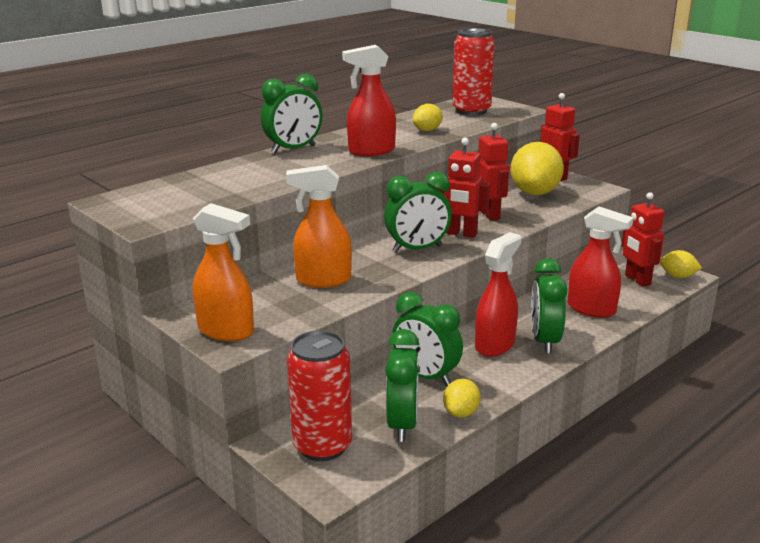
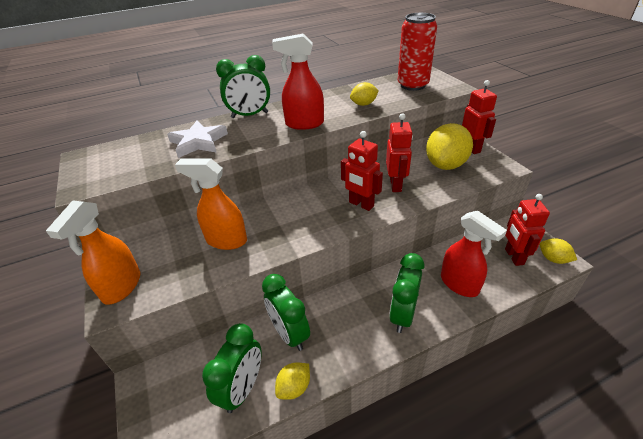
camera: 20 degrees right, 15 degrees up
(226, 331) = (121, 287): orange spray bottle -> orange spray bottle turned 60 degrees clockwise
(253, 176) = (198, 142): none -> white star
(322, 446) = (172, 396): red can -> none
(417, 249) = (317, 216): green clock -> none
(495, 345) = (360, 309): red spray bottle -> none

